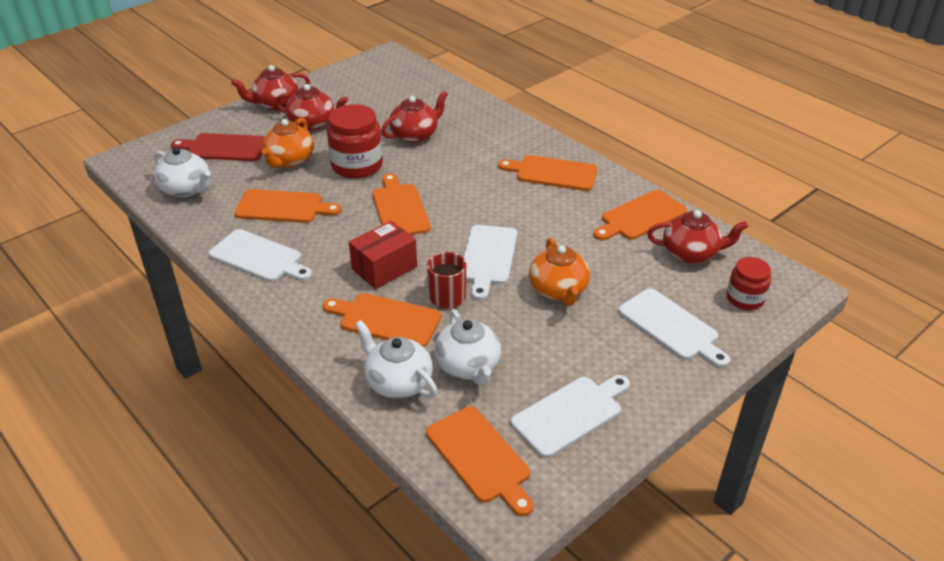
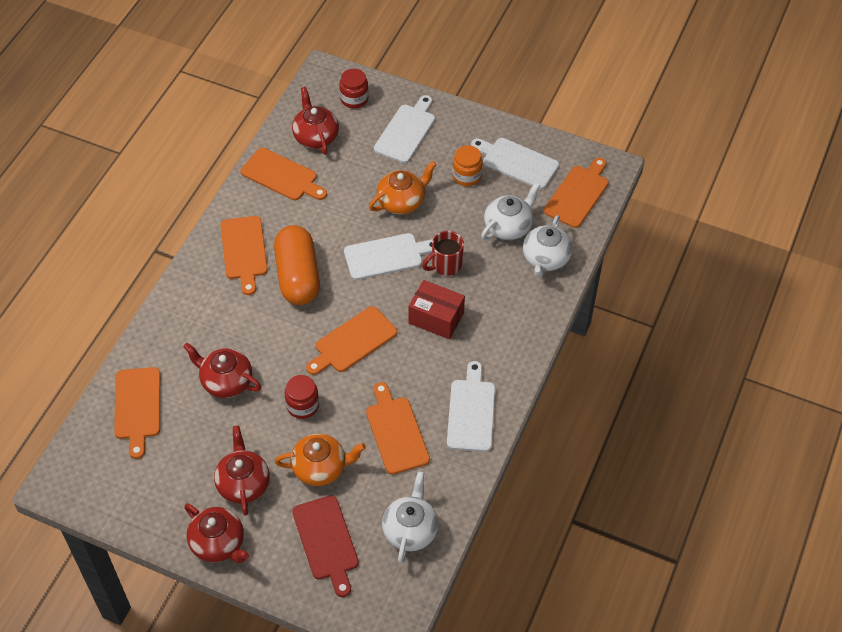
camera: 115 degrees left, 15 degrees up
(357, 165) = (302, 405): red jar -> red jar, size x0.60
(386, 319) = (492, 291): orange cutting board -> orange cutting board (137, 407)
(501, 196) = (297, 276): none -> orange capsule
(570, 357) = (466, 176): none -> orange jar

